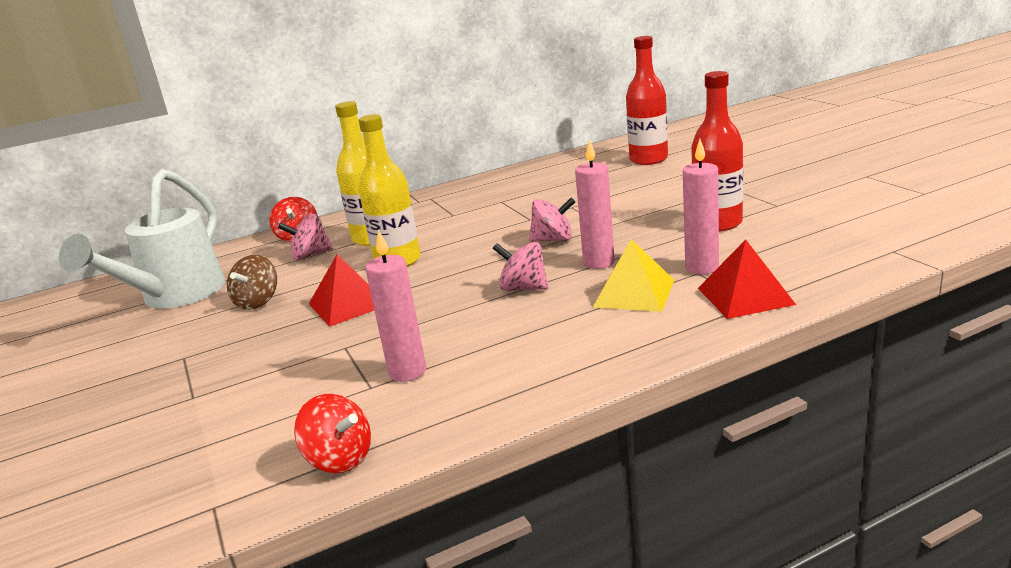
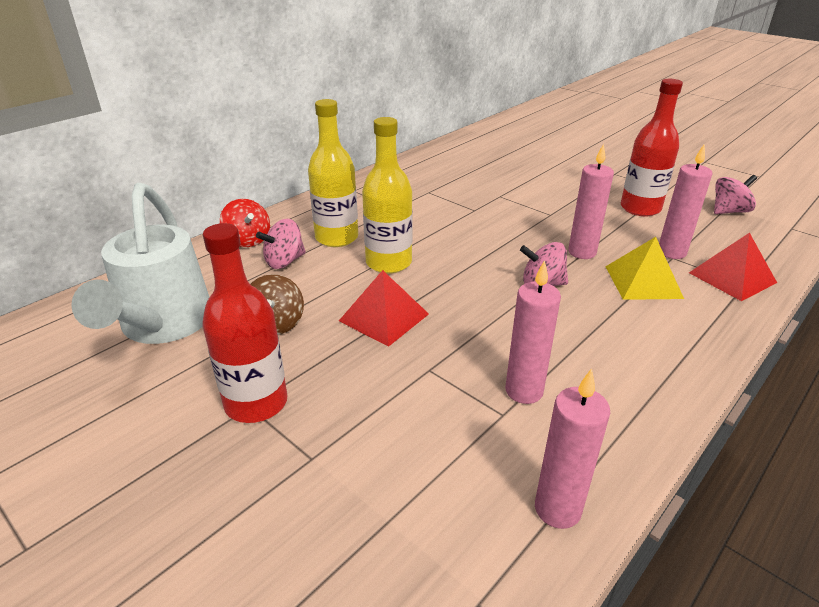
camera: 25 degrees left, 10 degrees up
(339, 459) = (557, 509): red spinning top -> pink candle
(553, 239) = (518, 231): pink spinning top -> pink spinning top (729, 211)
(648, 159) = (521, 147): red bottle -> red bottle (256, 403)

